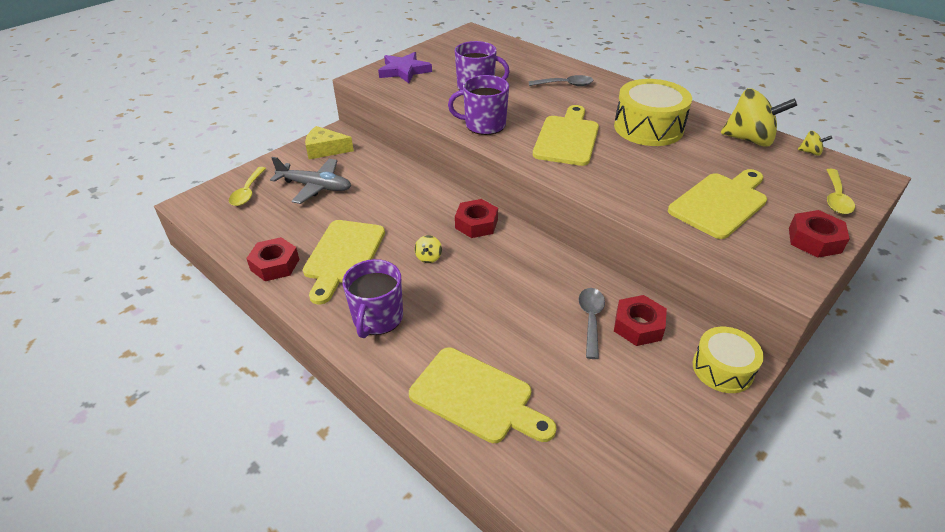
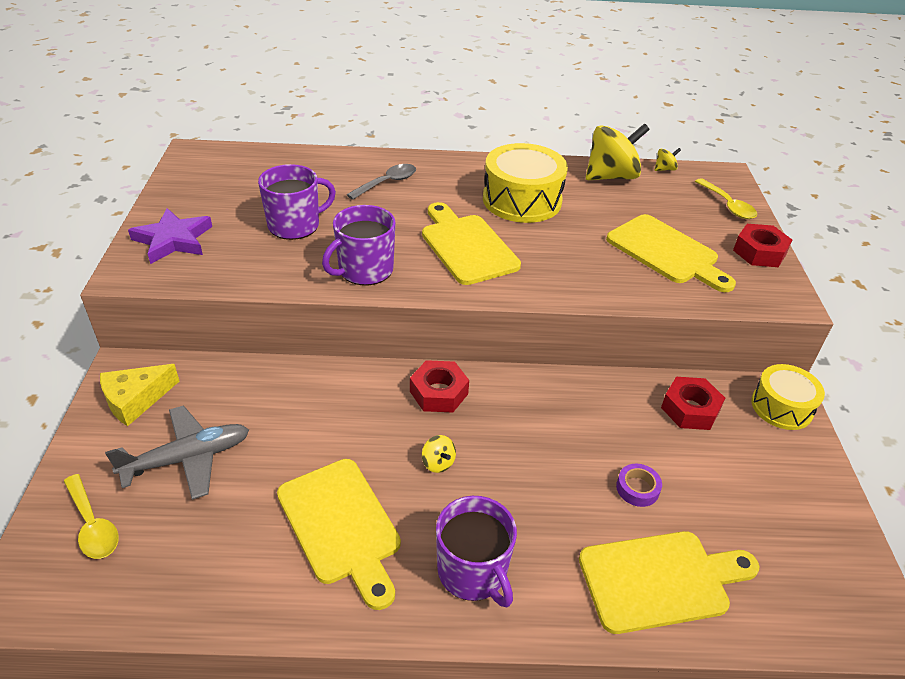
camera: 45 degrees left, 0 degrees up
(275, 265) = (269, 597): red nut -> none
(531, 343) = (637, 488): none -> purple tape
(591, 319) = (652, 429): grey spoon -> none
(720, 203) = (666, 252): yellow cutting board -> yellow cutting board turned 135 degrees clockwise

